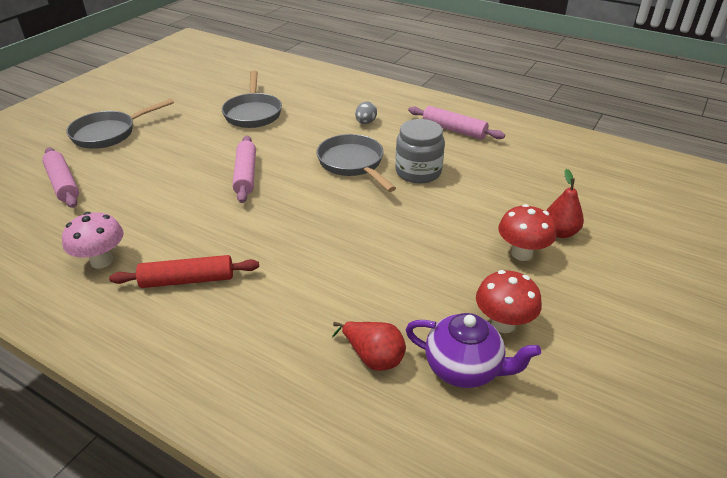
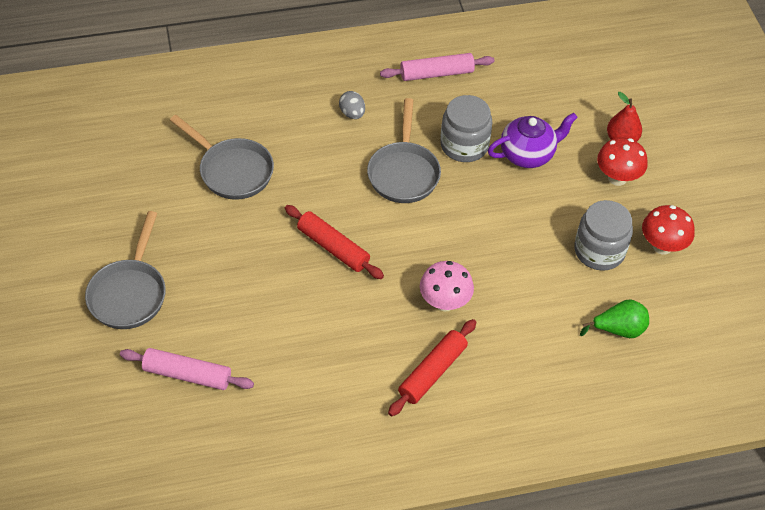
camera: 45 degrees left, 15 degrees up
(102, 261) = (346, 409): pink mushroom -> pink mushroom (444, 302)
(245, 175) = (333, 247): pink rolling pin -> red rolling pin
(353, 164) = (404, 172): grey pan -> grey pan turned 105 degrees counterclockwise
(373, 357) = (618, 330): red pear -> green pear
(436, 290) = (599, 251): none -> grey jar
(464, 368) = (673, 295): purple teapot -> purple teapot (528, 154)

